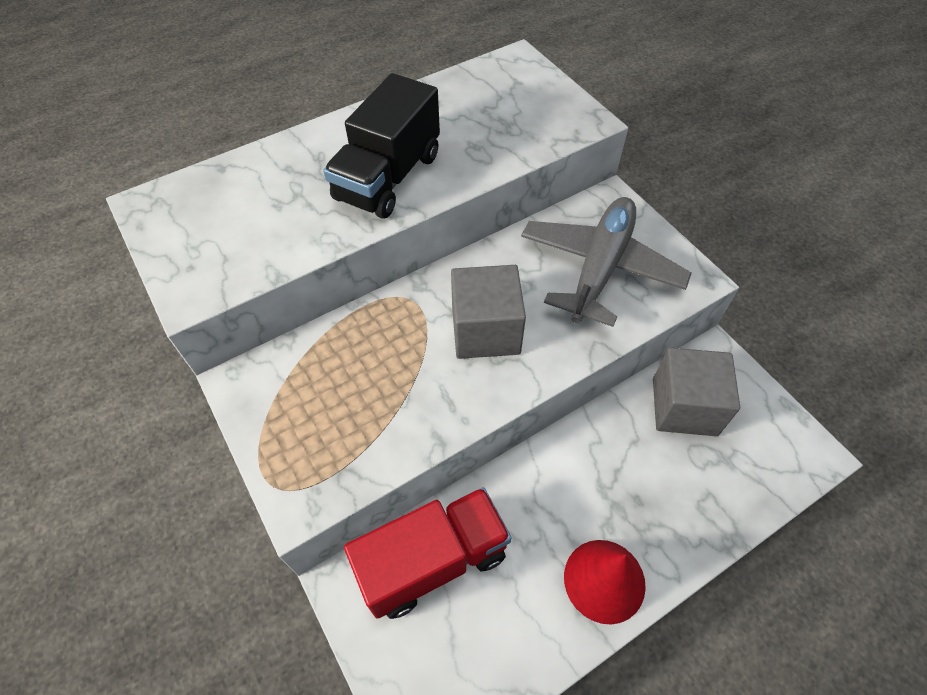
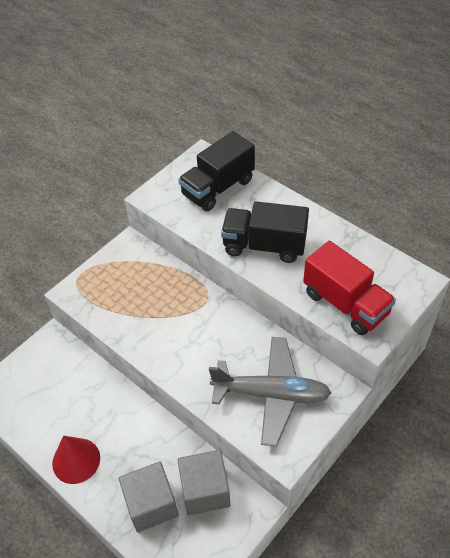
camera: 75 degrees right, 5 degrees down
(237, 201) = (218, 188): none -> black truck
(433, 560) = (71, 372): red truck -> red truck (345, 303)
(485, 330) = (197, 342): grey cube -> grey cube (151, 504)

